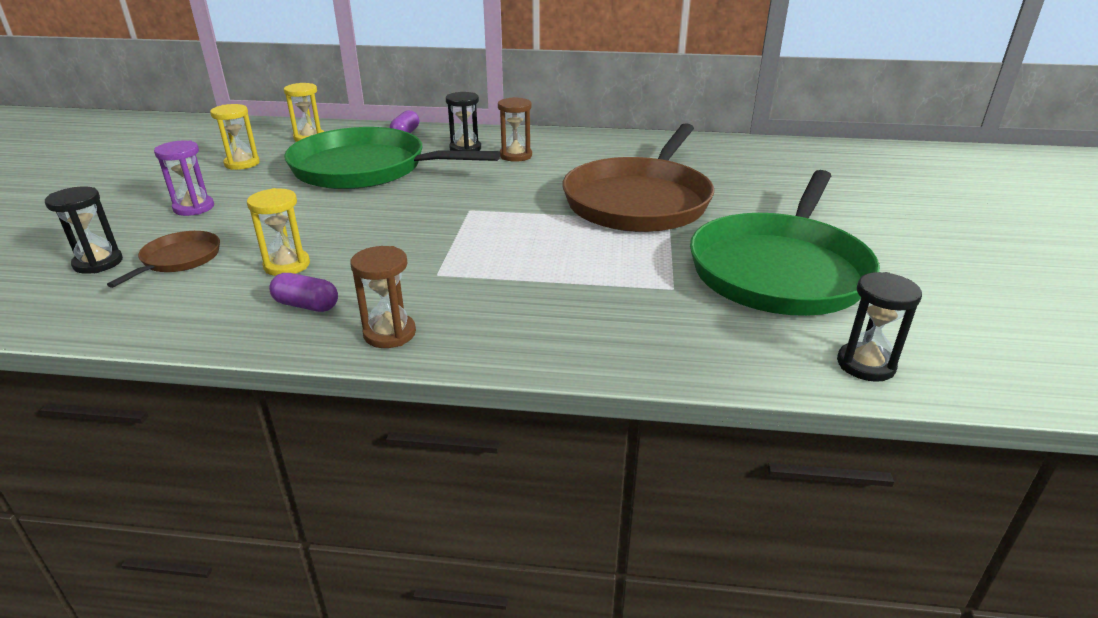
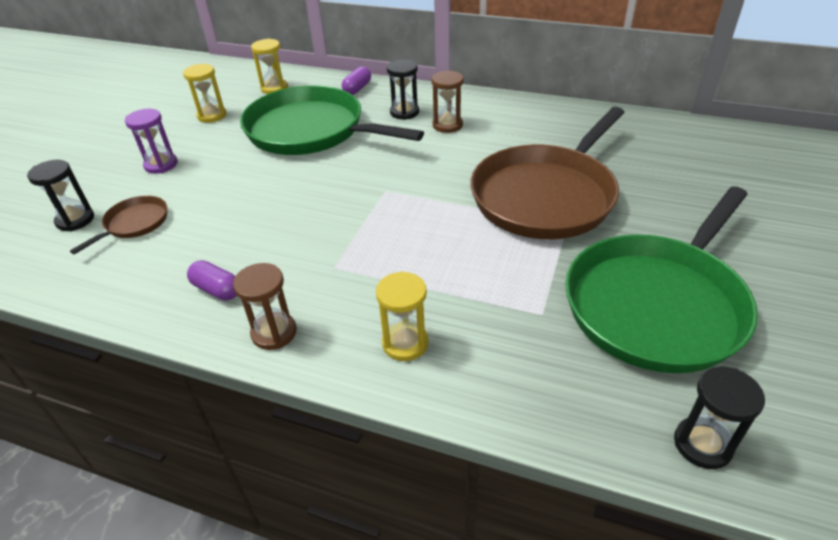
camera: 15 degrees right, 10 degrees up
(287, 265) = (214, 241): yellow hourglass -> yellow hourglass (405, 343)

